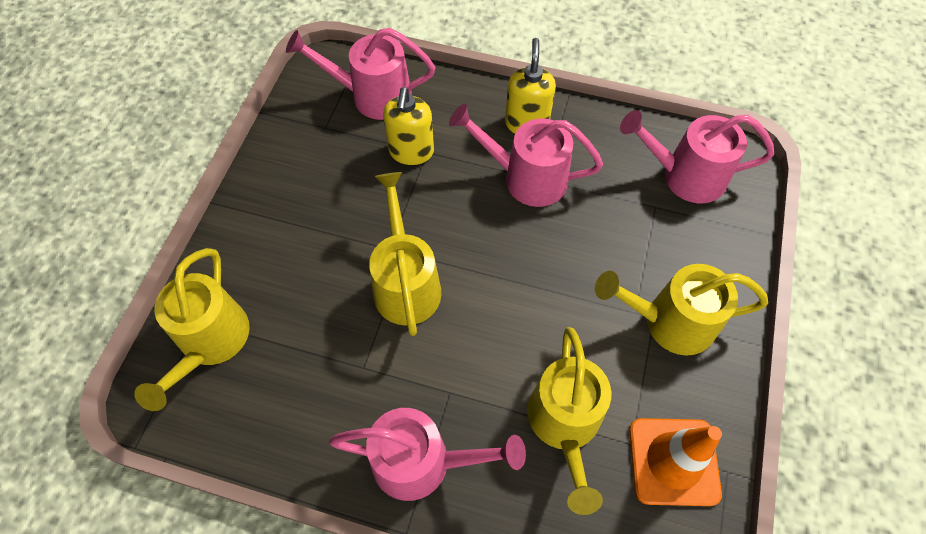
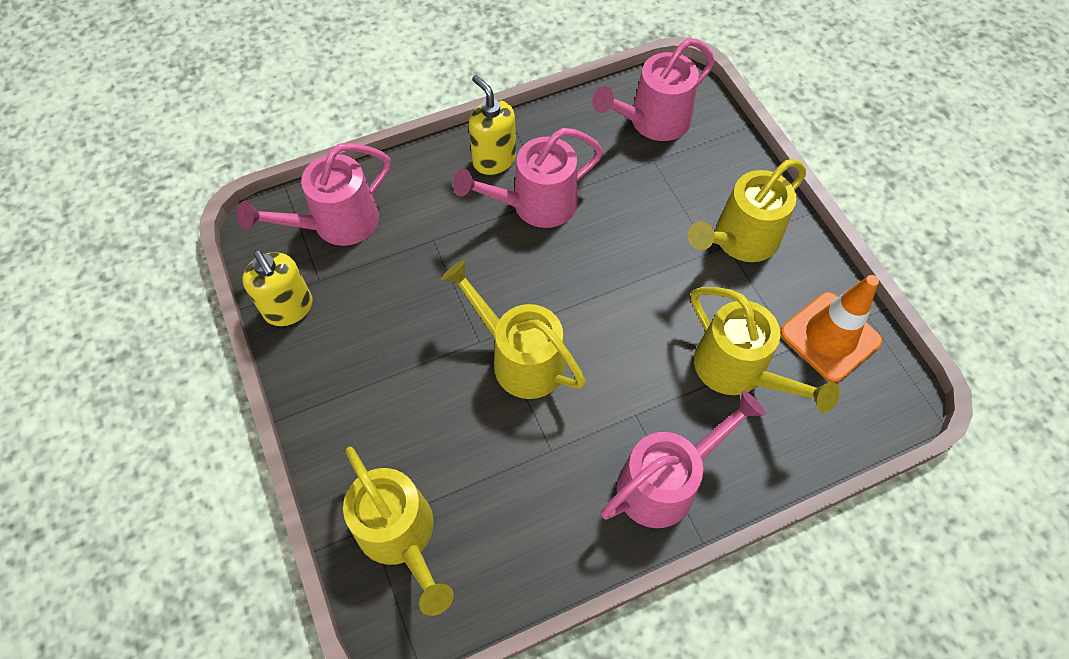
camera: 40 degrees left, 0 degrees up
(411, 152) = (419, 248): yellow soap dispenser -> yellow soap dispenser (289, 308)

